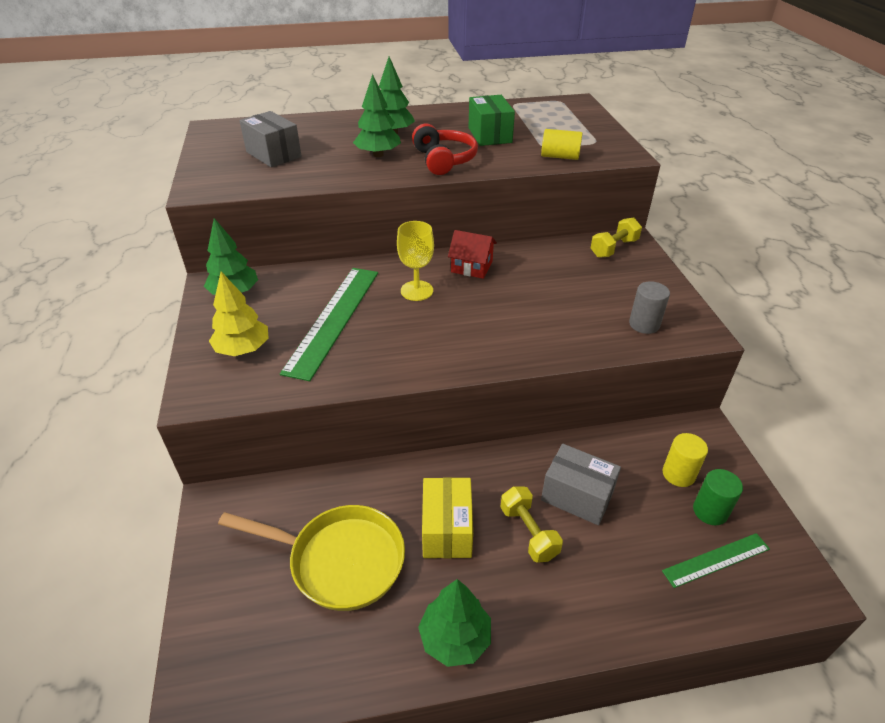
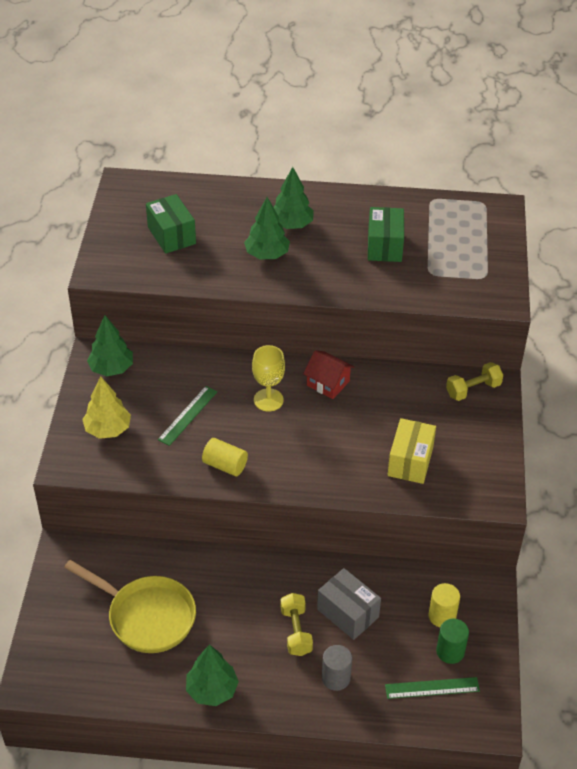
camera: 15 degrees right, 5 degrees up
(273, 154) = (171, 235): grey box -> green box
(334, 319) = (188, 415): green ruler -> green ruler, size x0.55
(444, 160) = (325, 274): red headphones -> none
(447, 529) = (234, 613): yellow box -> yellow box (410, 461)
(560, 156) = (437, 291): yellow cylinder -> yellow cylinder (225, 465)
(644, 324) = (452, 480): grey cylinder -> grey cylinder (336, 678)

